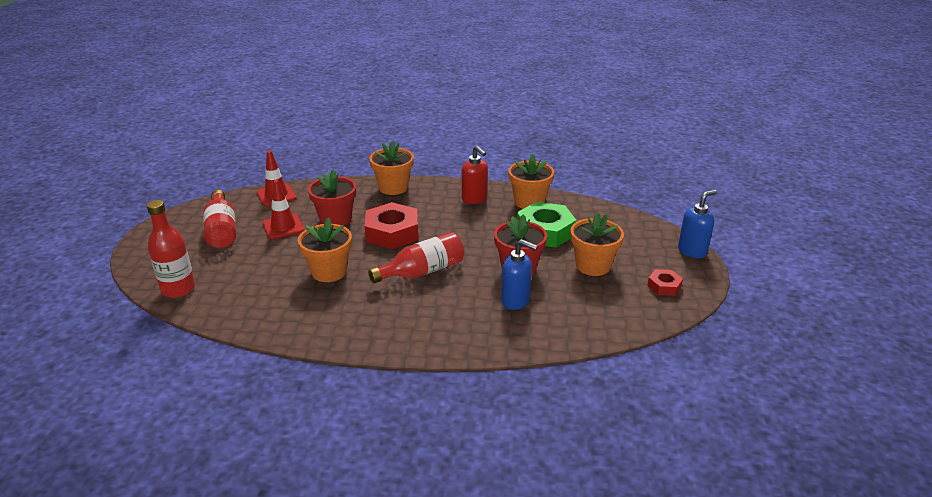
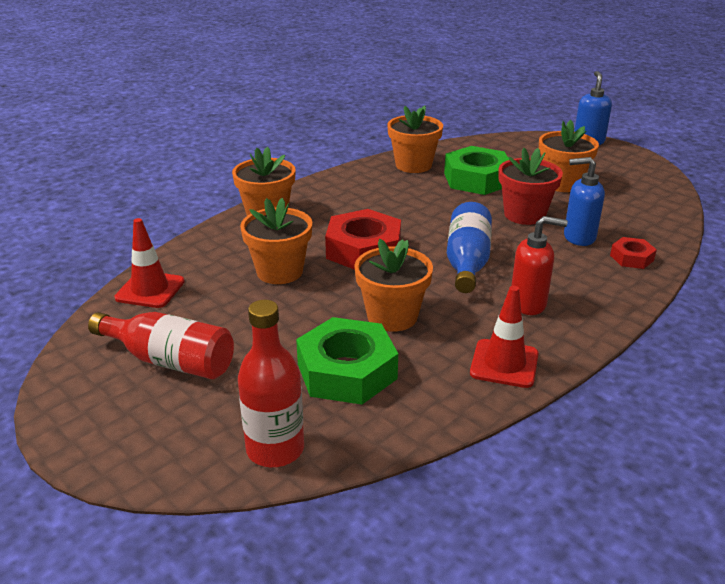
camera: 50 degrees left, 0 degrees up
(260, 280) = (347, 371): none -> green nut
(283, 227) = (239, 311): red traffic cone -> red traffic cone (504, 364)
(335, 219) = (279, 271): red flower pot -> orange flower pot
(422, 271) = (467, 262): red bottle -> blue bottle
(474, 199) = (365, 185): red soap dispenser -> red soap dispenser (528, 304)
(516, 301) = (578, 237): blue soap dispenser -> blue soap dispenser turned 150 degrees counterclockwise
(664, 286) = (627, 171): red nut -> red nut (631, 258)

